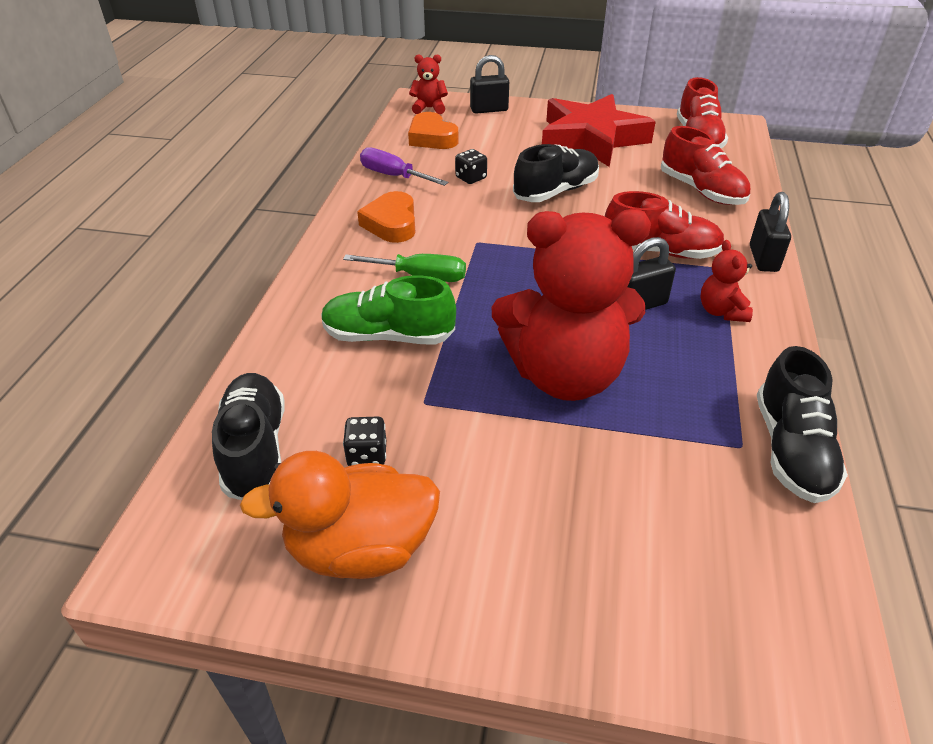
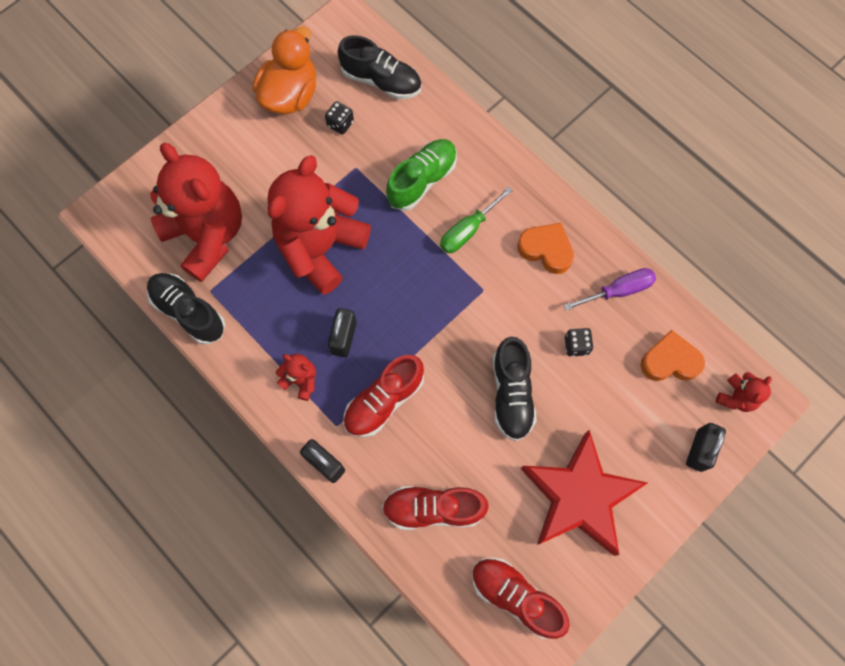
camera: 125 degrees right, 30 degrees up
(681, 500) = (207, 235): none -> red teddy bear

